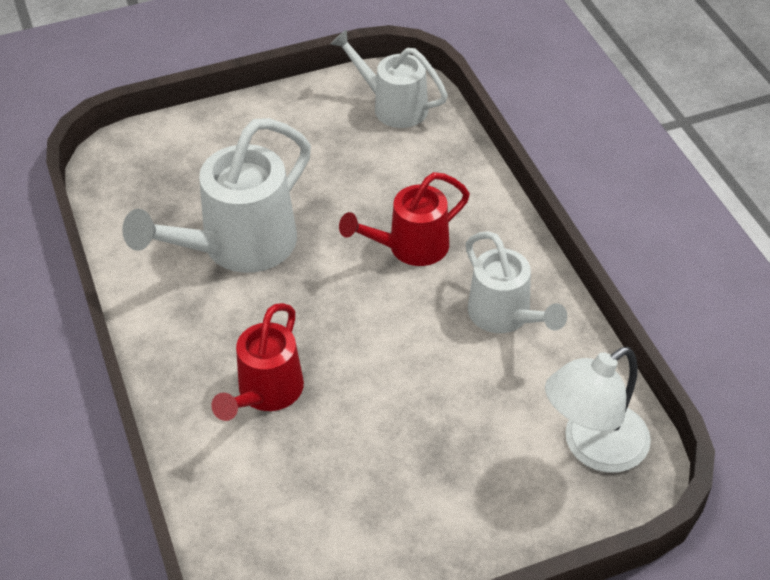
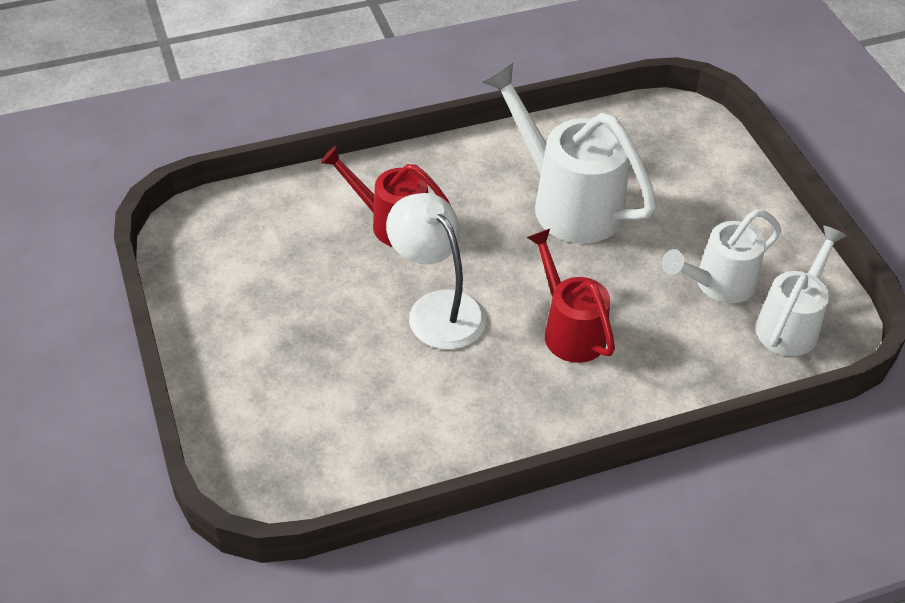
camera: 90 degrees right, 0 degrees up
(505, 316) = (474, 402): white watering can -> white watering can (718, 284)
(593, 447) = (302, 459): white lamp -> white lamp (437, 308)

